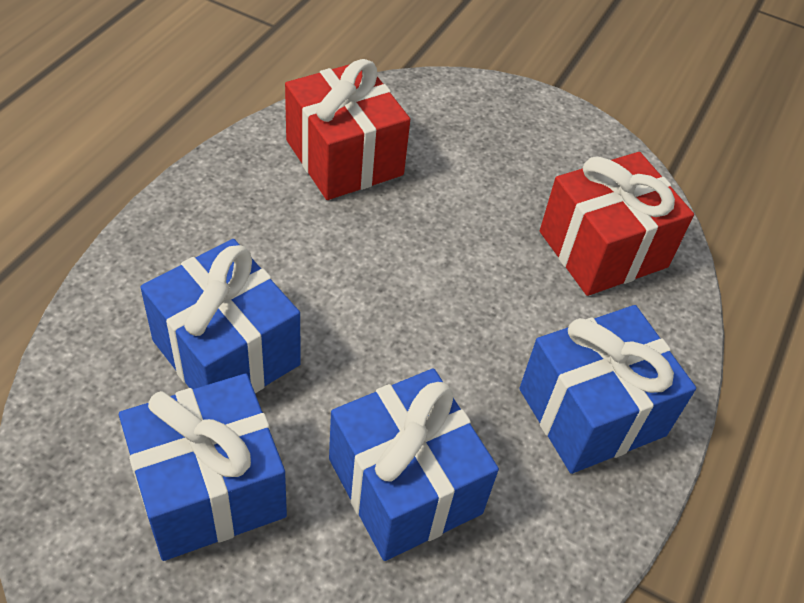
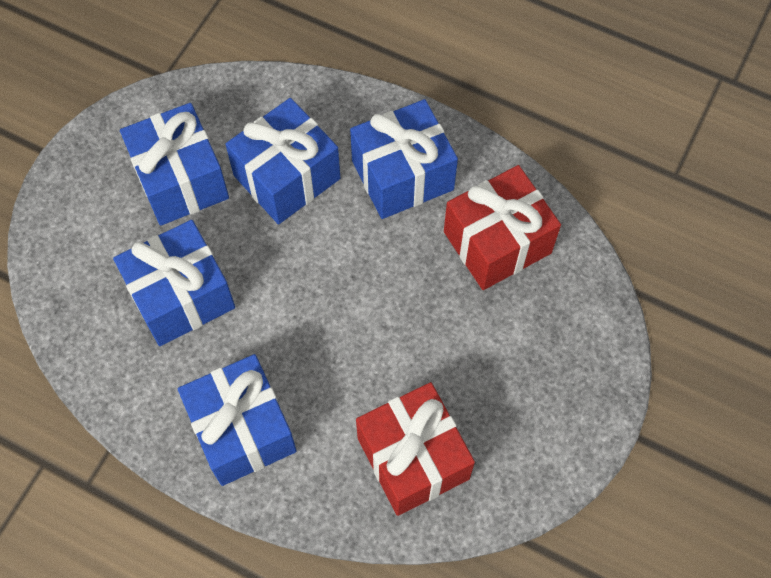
camera: 95 degrees right, 15 degrees up
(243, 231) = (402, 175): none -> blue gift

